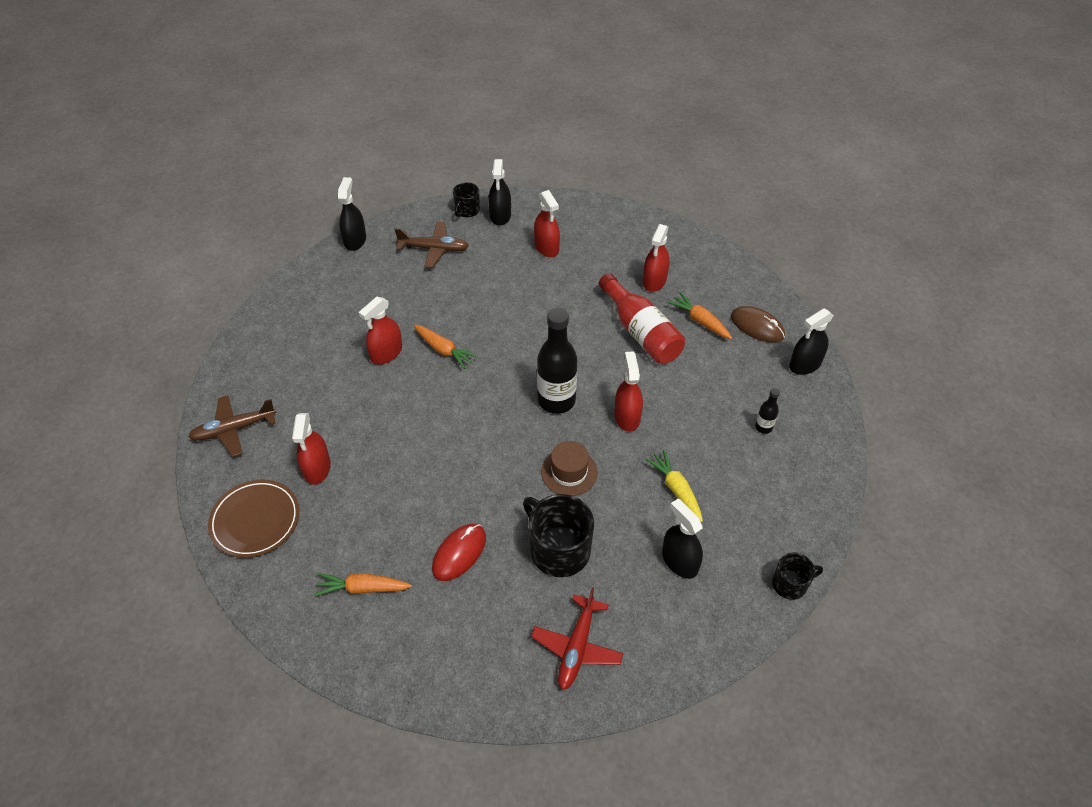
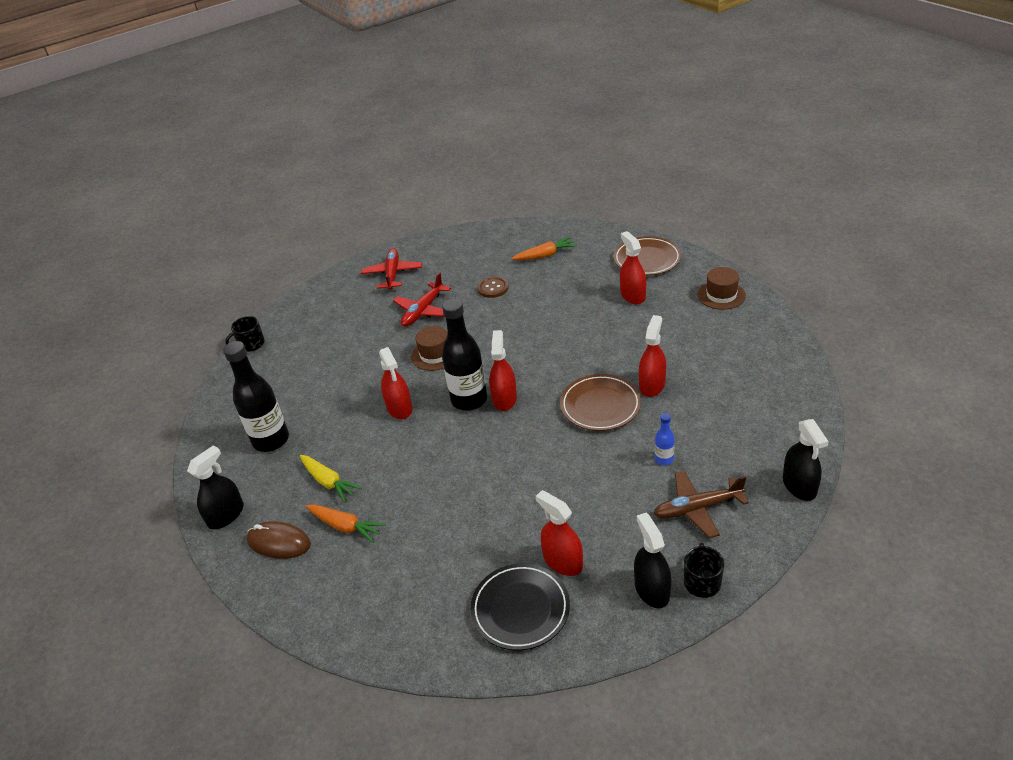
camera: 165 degrees right, 10 degrees down
(234, 429) = (721, 295): brown plane -> brown hat
(429, 288) = (664, 459): none -> blue bottle
(443, 350) = (600, 405): orange carrot -> brown plate
(459, 553) = (493, 288): red mouse -> brown button
(559, 550) = (423, 311): black mug -> red plane
(589, 230) = (520, 609): none -> black plate
(641, 332) = (409, 491): red bottle -> none
(654, 281) = (410, 561): red spray bottle -> red spray bottle (504, 399)
(676, 489) = (344, 371): yellow carrot -> yellow carrot (328, 482)
(679, 561) = (333, 331): black spray bottle -> none
(763, 427) = (271, 440): black bottle -> black bottle, size x2.19

